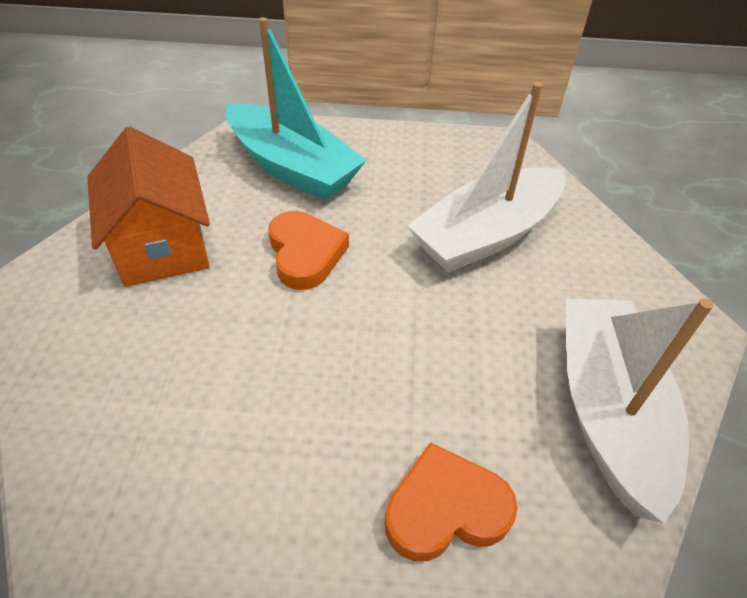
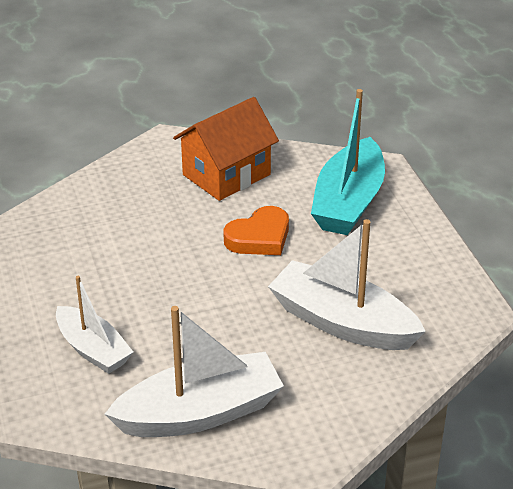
camera: 70 degrees right, 10 degrees down
(445, 509) = (93, 349): orange heart -> white boat

